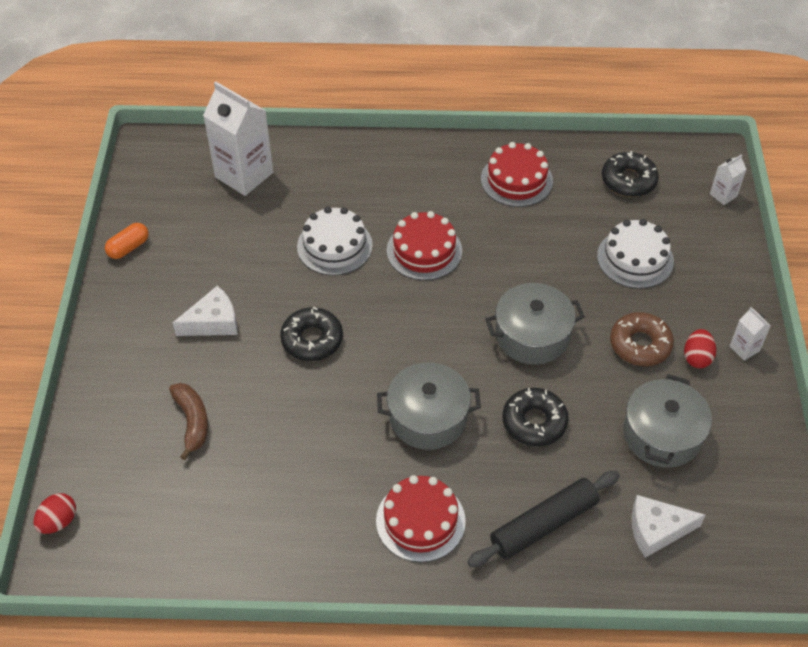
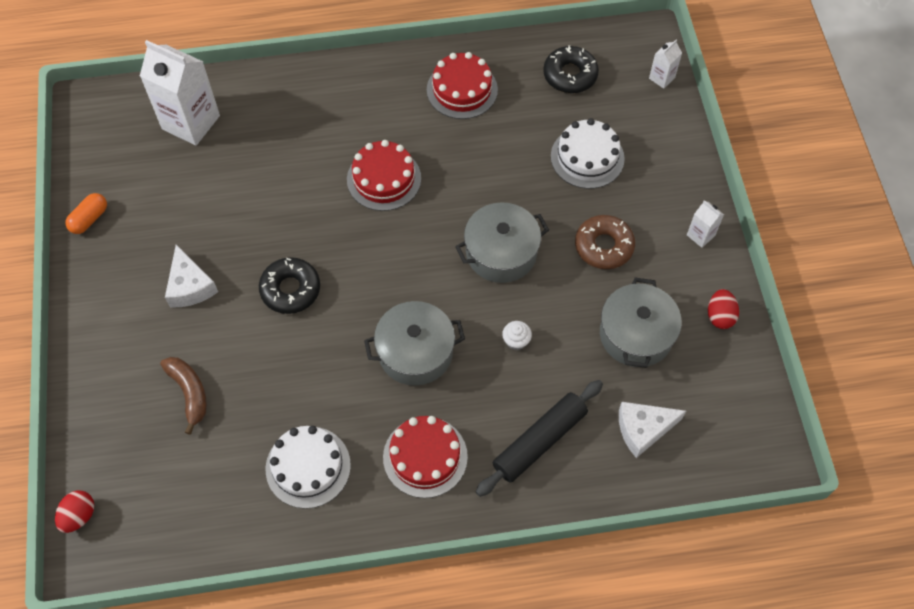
camera: 10 degrees left, 10 degrees up
(213, 322) = (190, 286): white cheese -> white cheese turned 105 degrees clockwise
(334, 246) = (295, 187): white cake -> white cake (308, 467)
(534, 422) = (516, 341): black donut -> white cupcake
(697, 357) = (658, 251): red egg -> red egg (720, 316)

